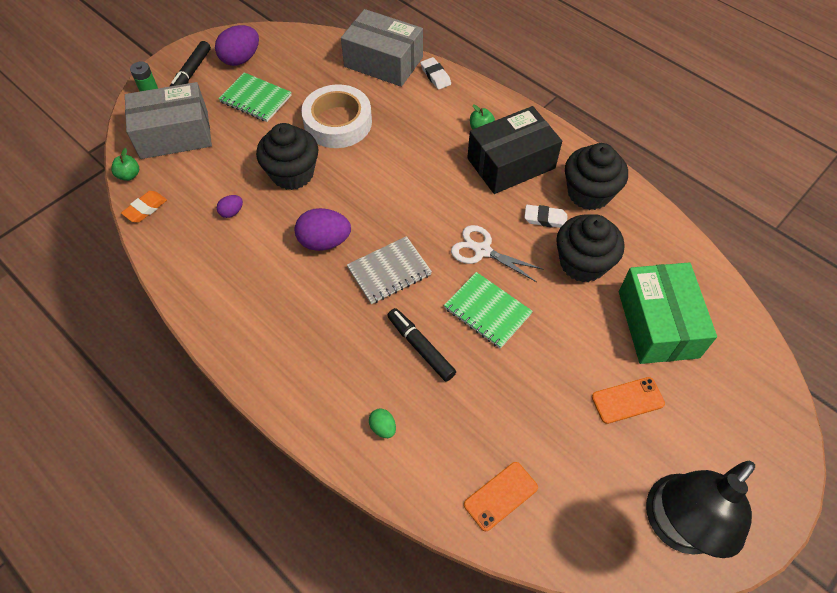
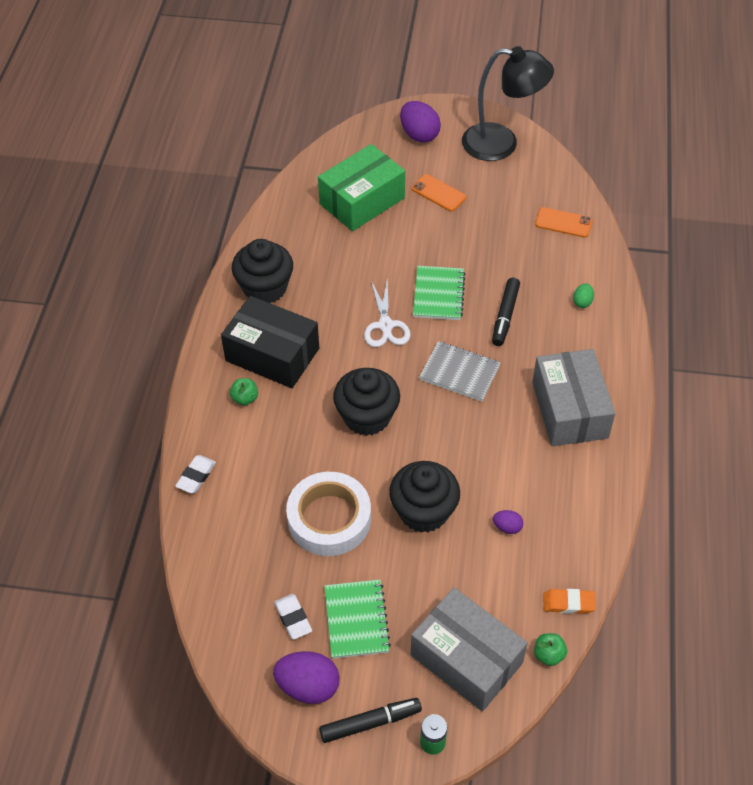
camera: 125 degrees left, 5 degrees down
(324, 241) = (472, 435): purple egg -> purple egg (419, 135)
(383, 62) = (208, 536): grey box -> grey box (569, 410)
(545, 219) = (317, 303): white eraser -> white eraser (293, 618)
(582, 263) = (343, 261): black cupcake -> black cupcake (367, 416)

